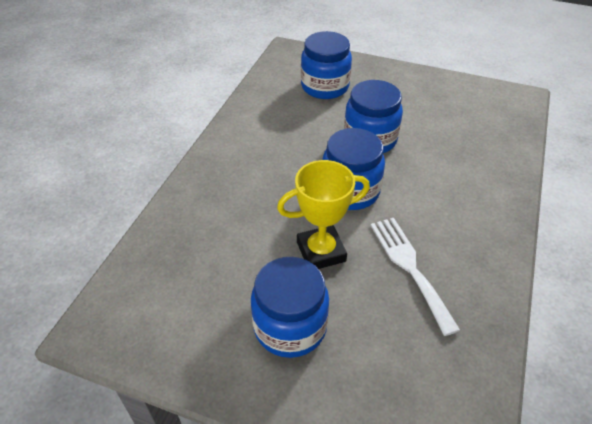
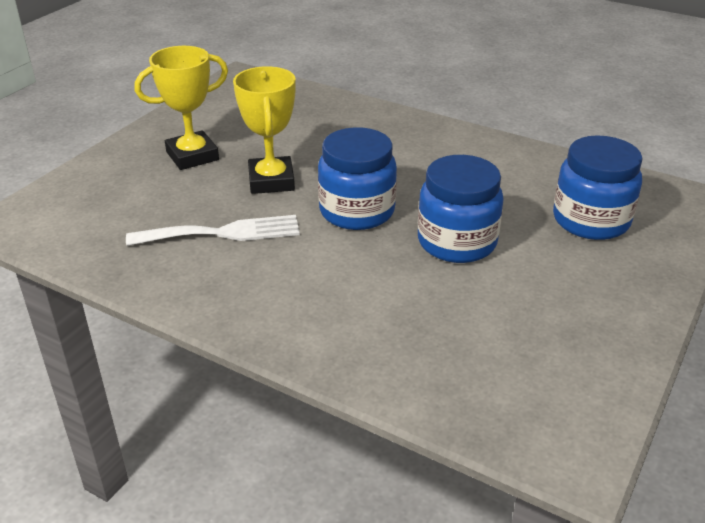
camera: 100 degrees right, 10 degrees down
(290, 327) = (192, 156): blue jar -> yellow trophy

